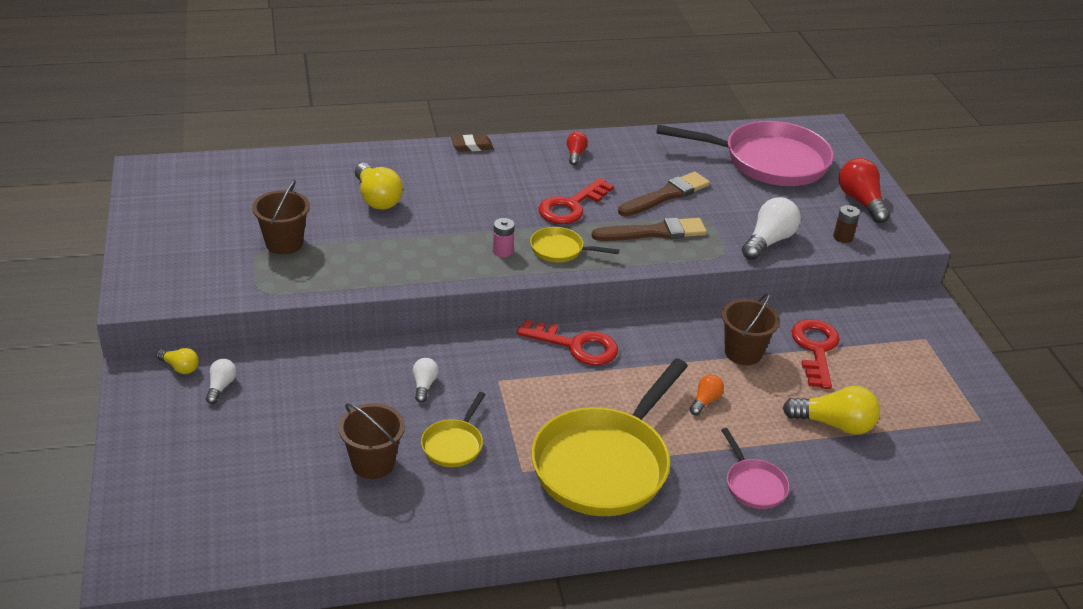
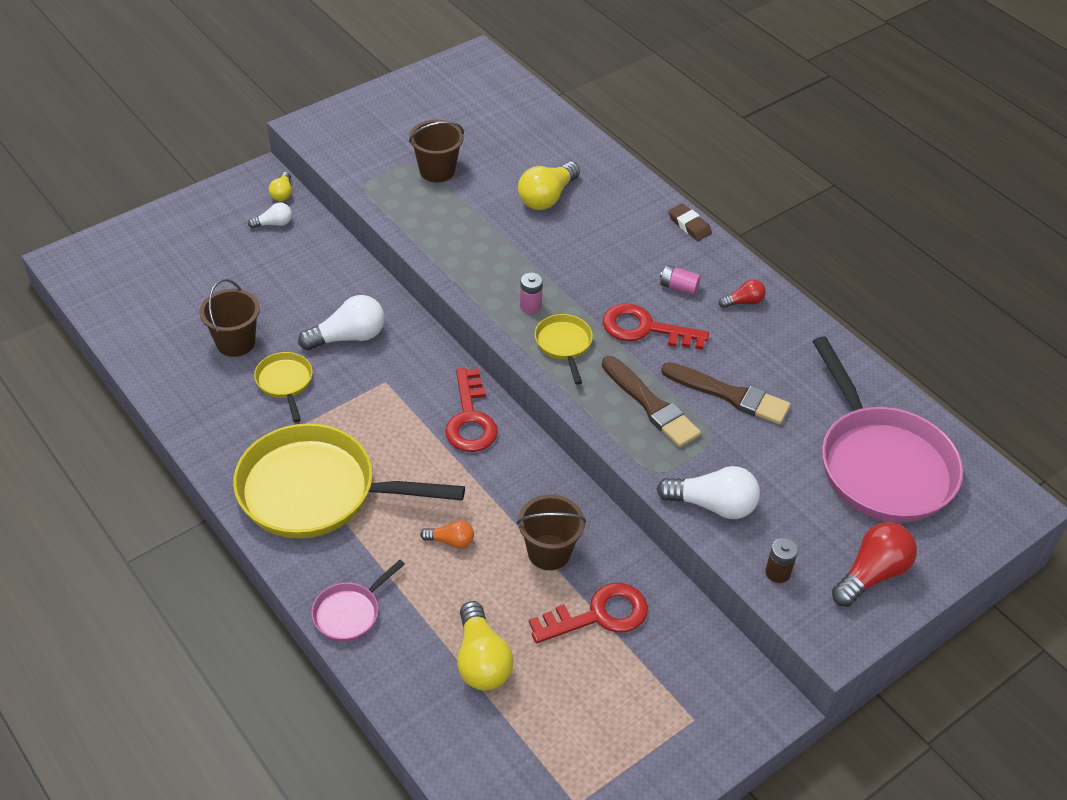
camera: 65 degrees right, 10 degrees up
(424, 385) = (348, 337): white light bulb -> white light bulb, size x1.84
(454, 444) = (285, 382): yellow pan -> yellow pan turned 75 degrees clockwise
(537, 176) = (678, 287): none -> pink battery

